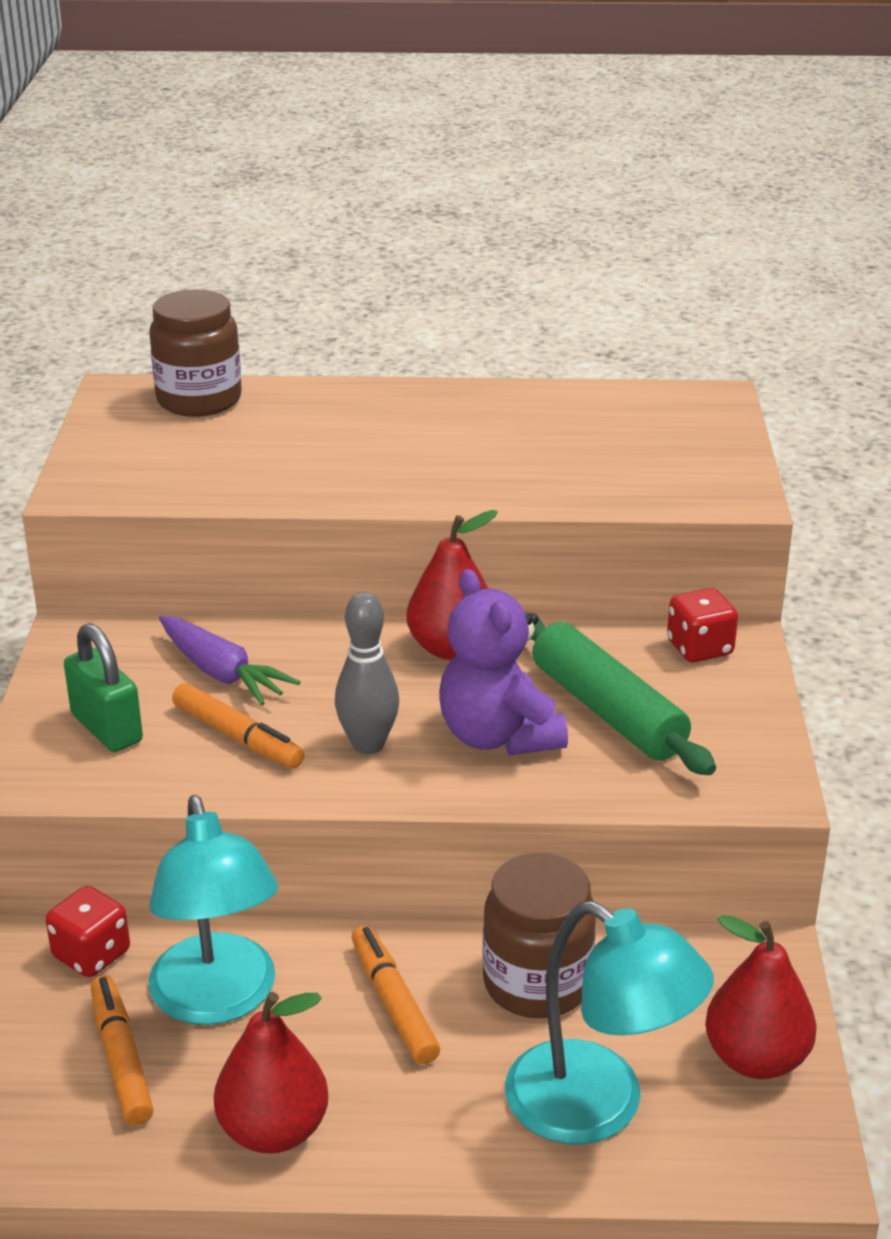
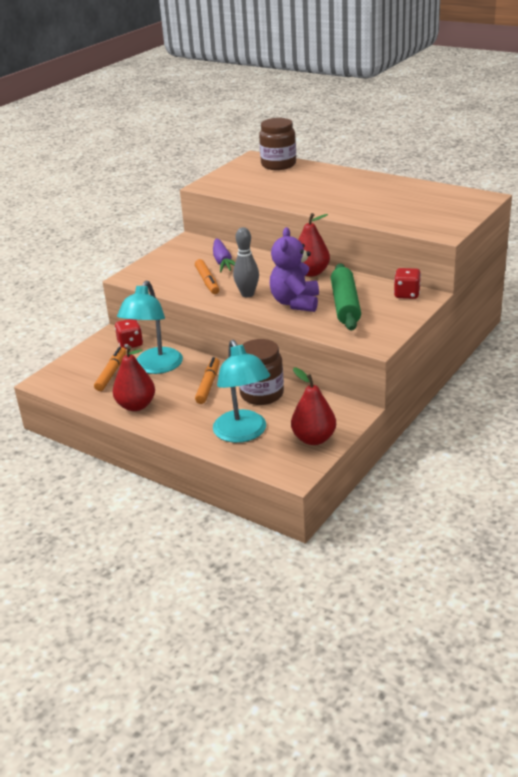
camera: 35 degrees right, 0 degrees up
(107, 728) = (169, 269): green padlock -> none

